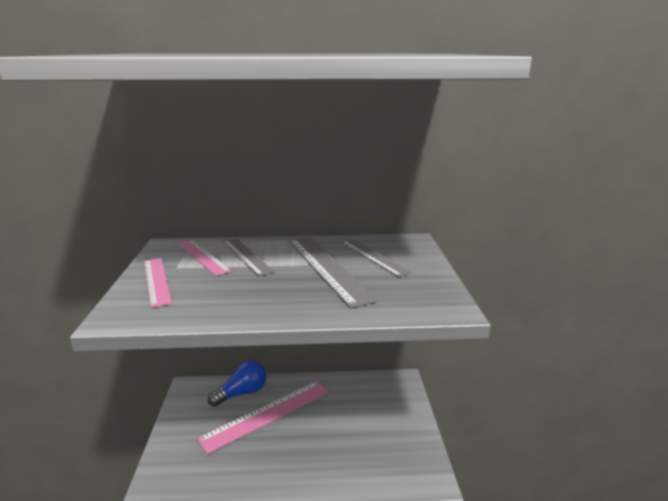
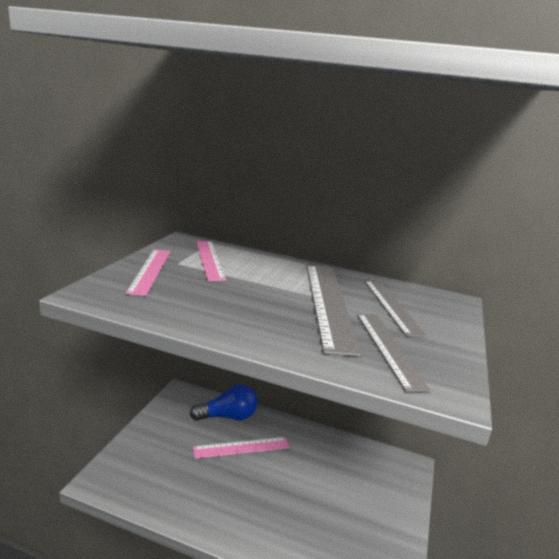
camera: 20 degrees right, 0 degrees up
(246, 256) = (252, 269): grey ruler -> grey ruler (388, 348)
(267, 414) = (241, 447): pink ruler -> pink ruler, size x0.63

